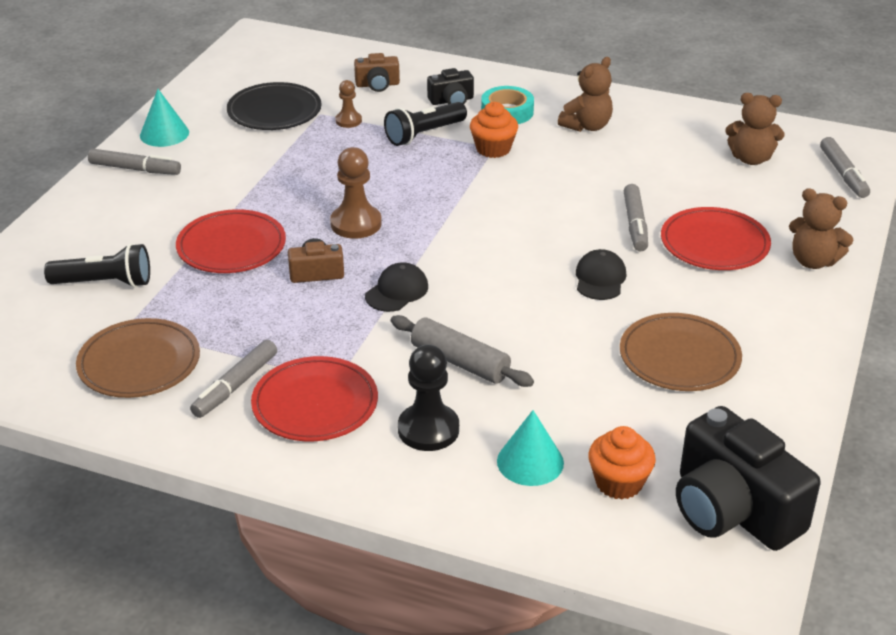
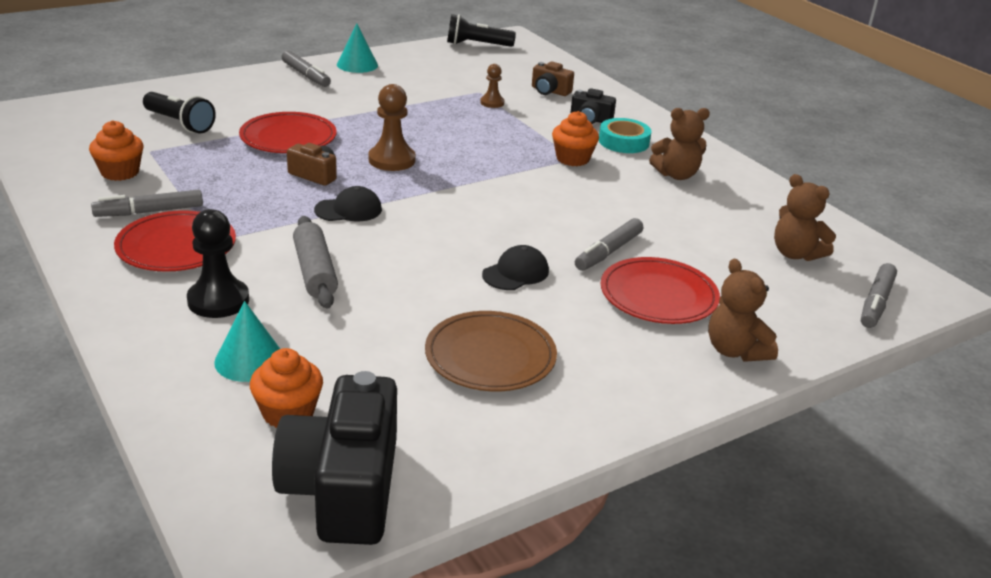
camera: 35 degrees right, 5 degrees down
(139, 363) = (120, 172): brown plate -> orange cupcake
(274, 111) = (450, 79): black plate -> none
(424, 134) = (534, 130): black flashlight -> black flashlight (477, 45)

